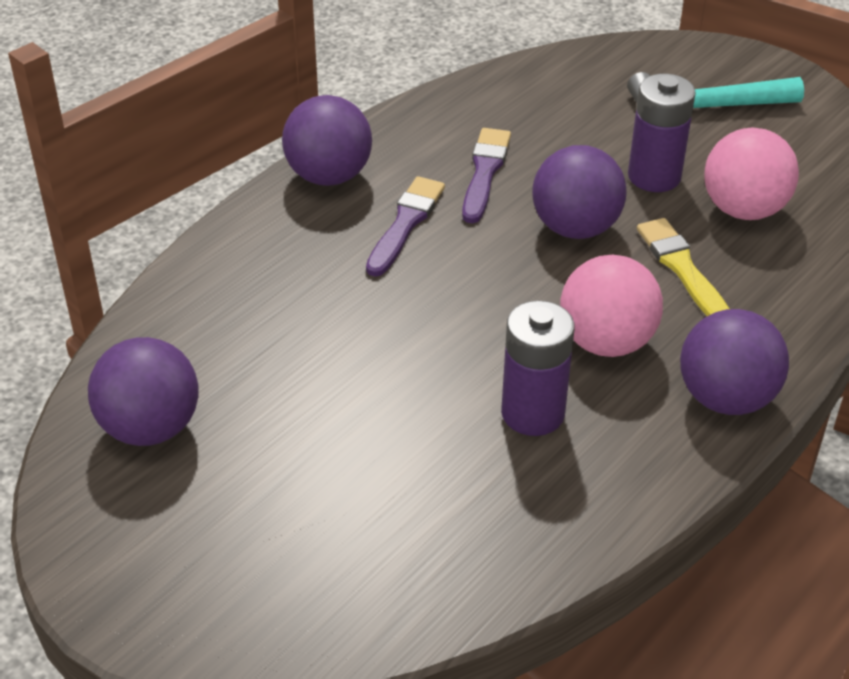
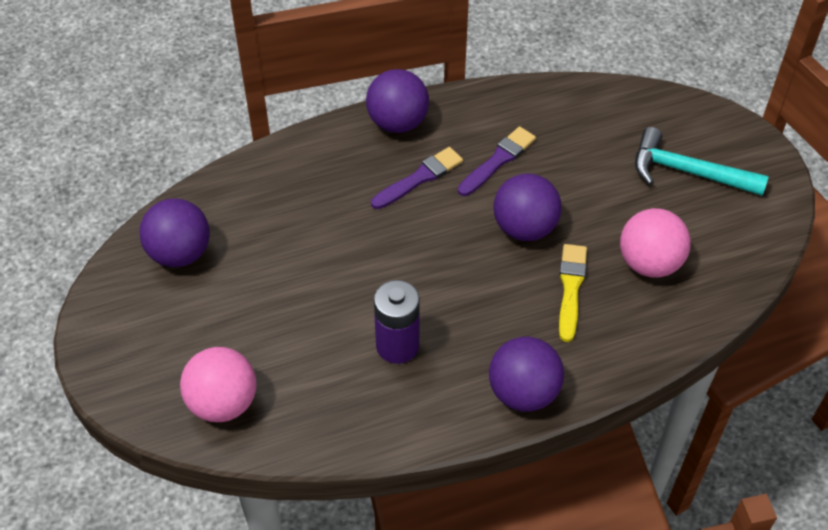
camera: 30 degrees right, 10 degrees up
(606, 342) = (479, 318): pink ball -> pink ball (223, 402)
(654, 176) = (608, 211): purple battery -> none

